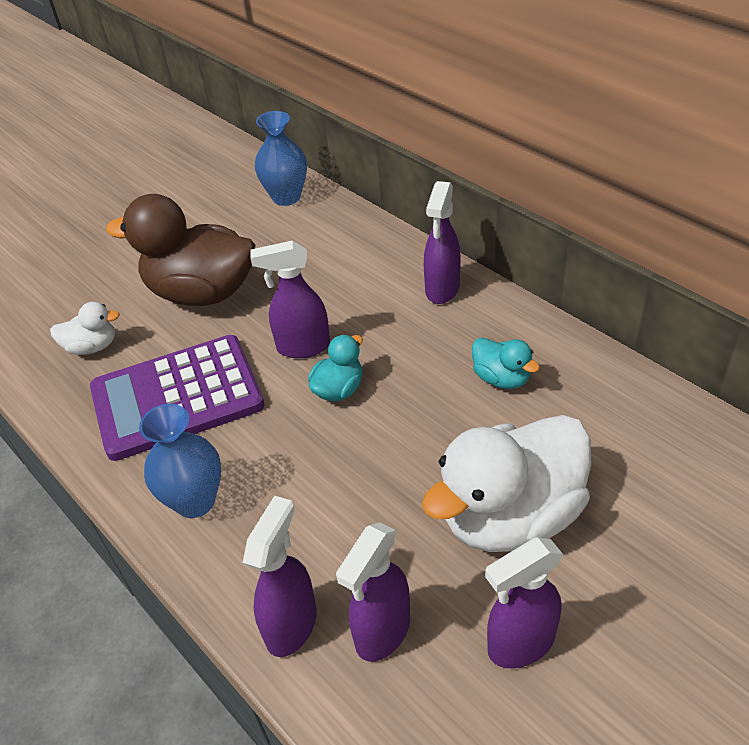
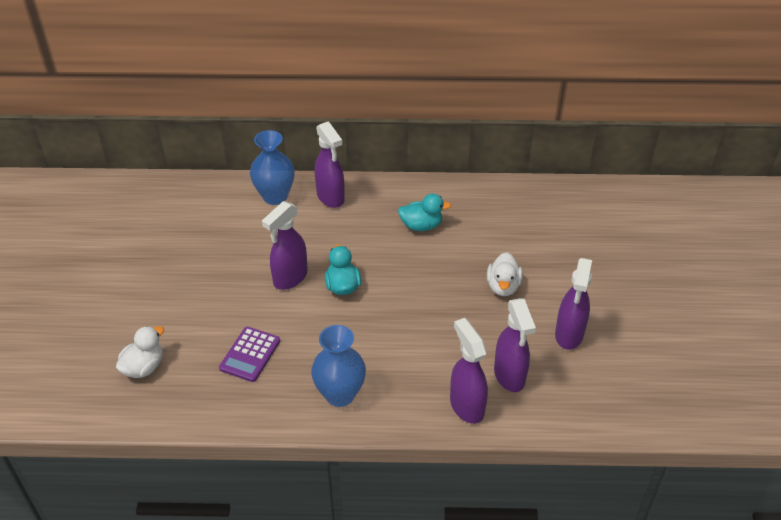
camera: 50 degrees left, 0 degrees up
(177, 397) = (250, 354): purple calculator -> purple calculator, size x0.47
(202, 293) = (176, 288): brown duck -> none
(286, 197) = (149, 196): blue vase -> blue vase (275, 196)
(510, 516) = (503, 286): white duck -> white duck, size x0.46

